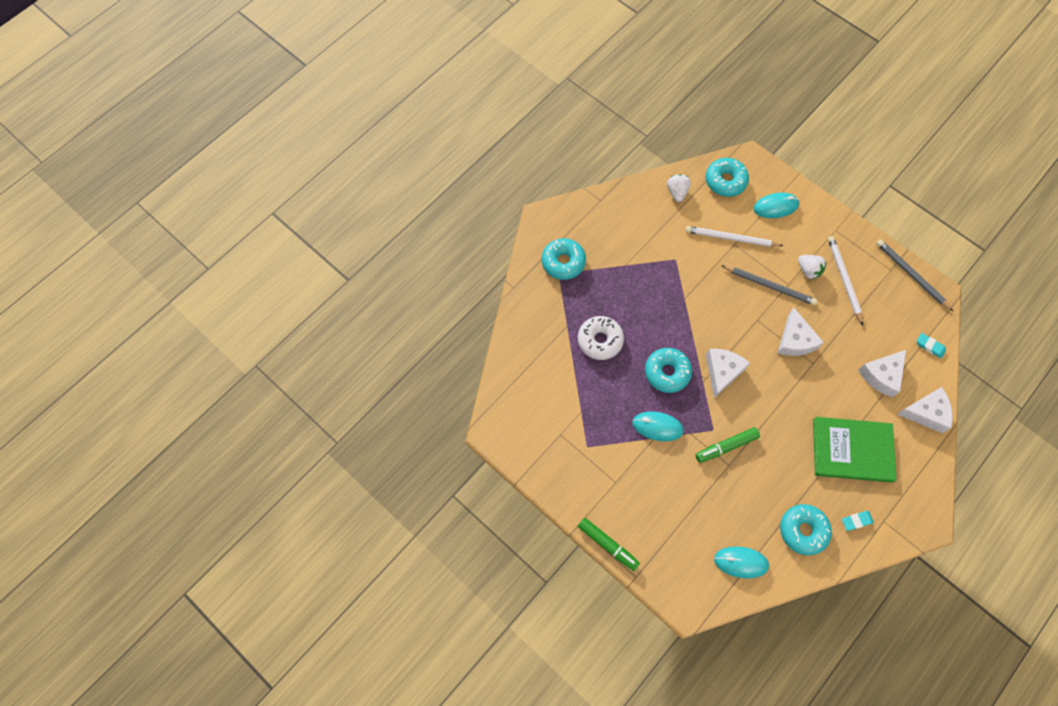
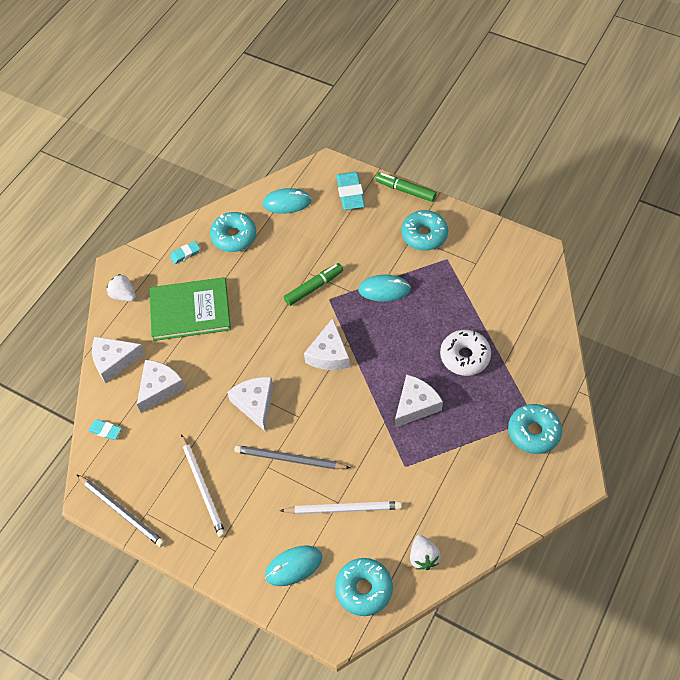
camera: 170 degrees right, 10 degrees down
(655, 307) = (415, 405): none -> white cheese
(667, 372) = (386, 341): turquoise donut -> turquoise donut (424, 235)
(669, 556) = (350, 194): none -> turquoise eraser
(808, 270) = (245, 489): white strawberry -> white strawberry (123, 295)

